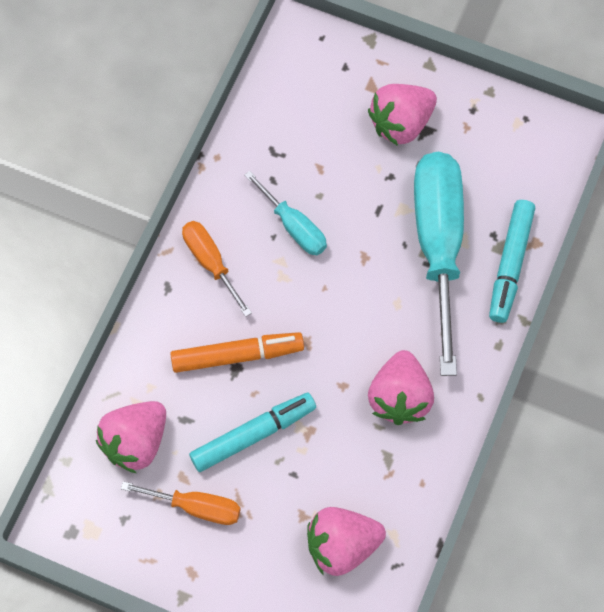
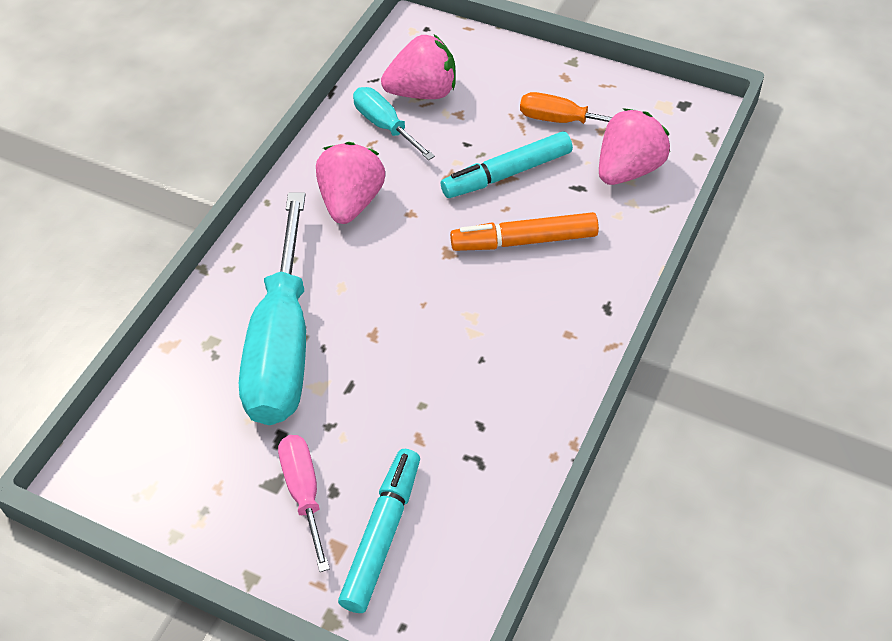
camera: 175 degrees left, 15 degrees down
(210, 262) = (557, 332): orange screwdriver -> none
(294, 226) = (455, 369): turquoise screwdriver -> turquoise screwdriver (385, 126)
(401, 124) = (304, 493): pink strawberry -> pink screwdriver
(510, 265) = (203, 322): turquoise marker -> turquoise marker (382, 535)

